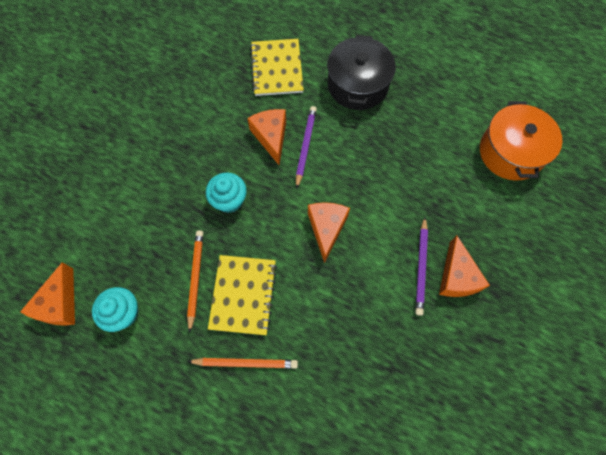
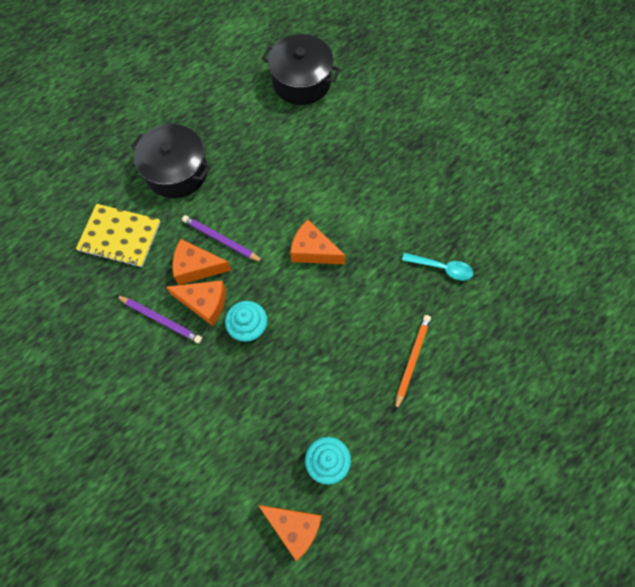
camera: 70 degrees left, 0 degrees up
(196, 278) = (317, 382): orange pencil -> none
(243, 295) = (349, 343): yellow notebook -> none
(359, 364) = (442, 268): none -> turquoise spoon
(420, 267) = (377, 190): purple pencil -> purple pencil (161, 320)
(456, 277) = (394, 167): orange cheese -> orange cheese (204, 303)
(510, 152) = (301, 81): orange pot -> black pot

